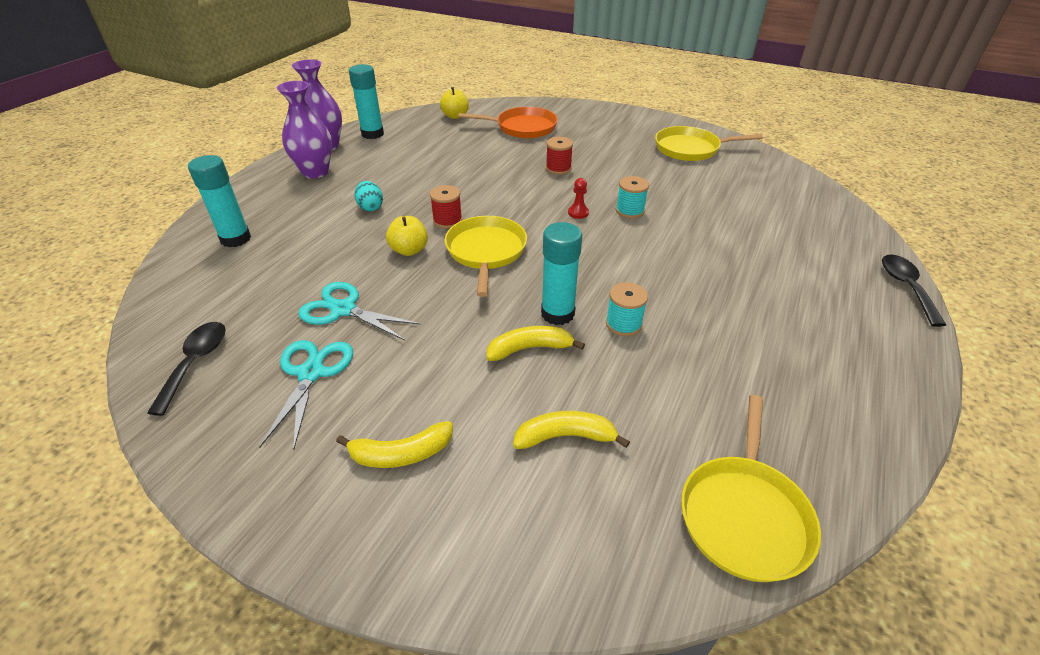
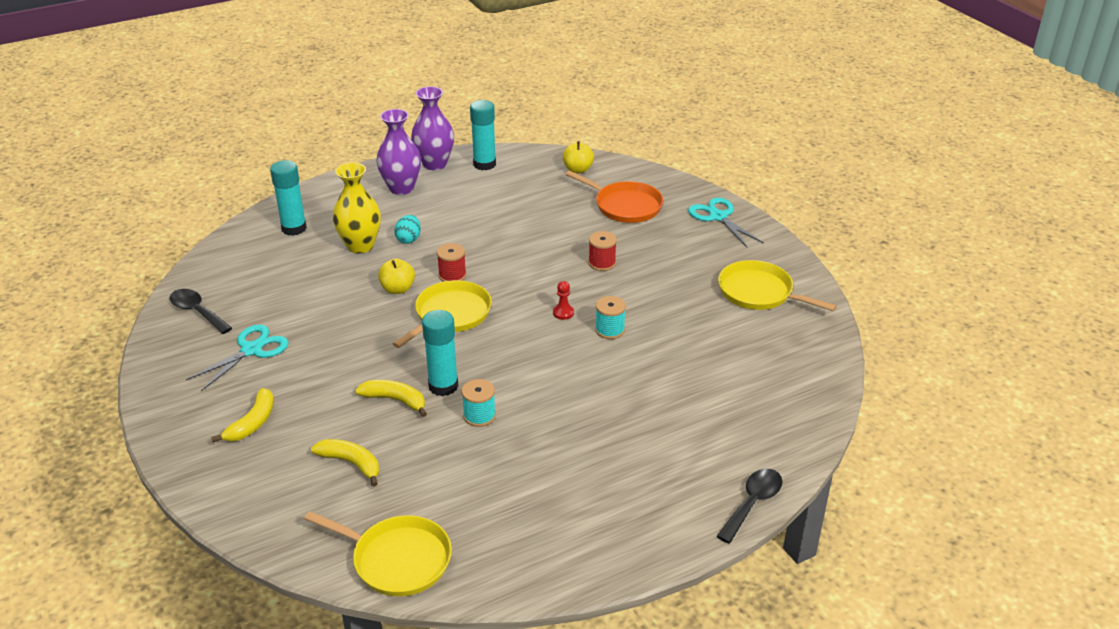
camera: 35 degrees right, 5 degrees down
(195, 363) = (197, 312): black spoon -> black spoon turned 90 degrees counterclockwise
(327, 229) = (360, 246): none -> yellow vase
(343, 310) = (309, 316): turquoise scissors -> turquoise scissors (718, 217)
(401, 454) = (252, 423): yellow banana -> yellow banana turned 90 degrees counterclockwise
(744, 515) = (397, 560): yellow pan -> yellow pan turned 120 degrees counterclockwise

